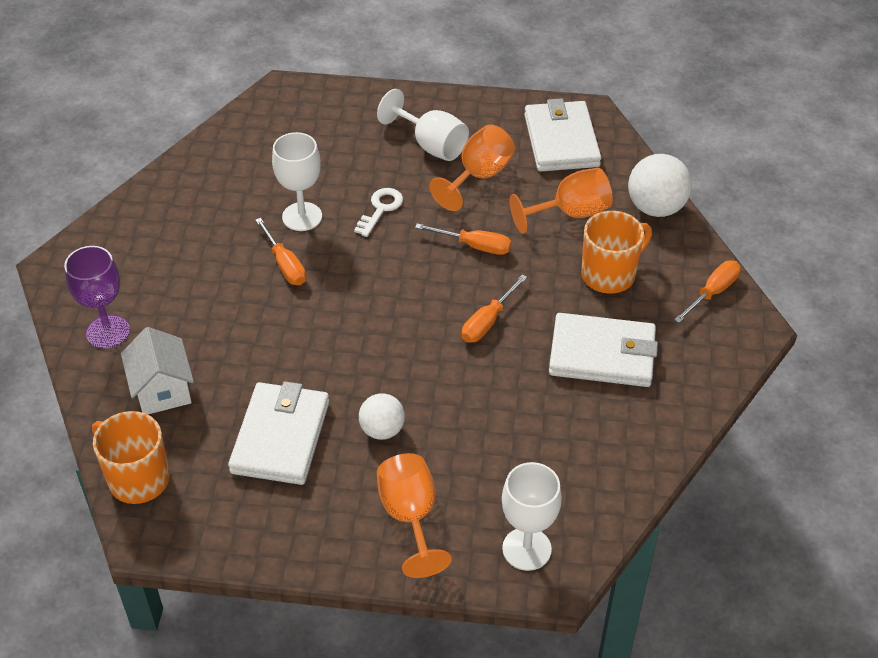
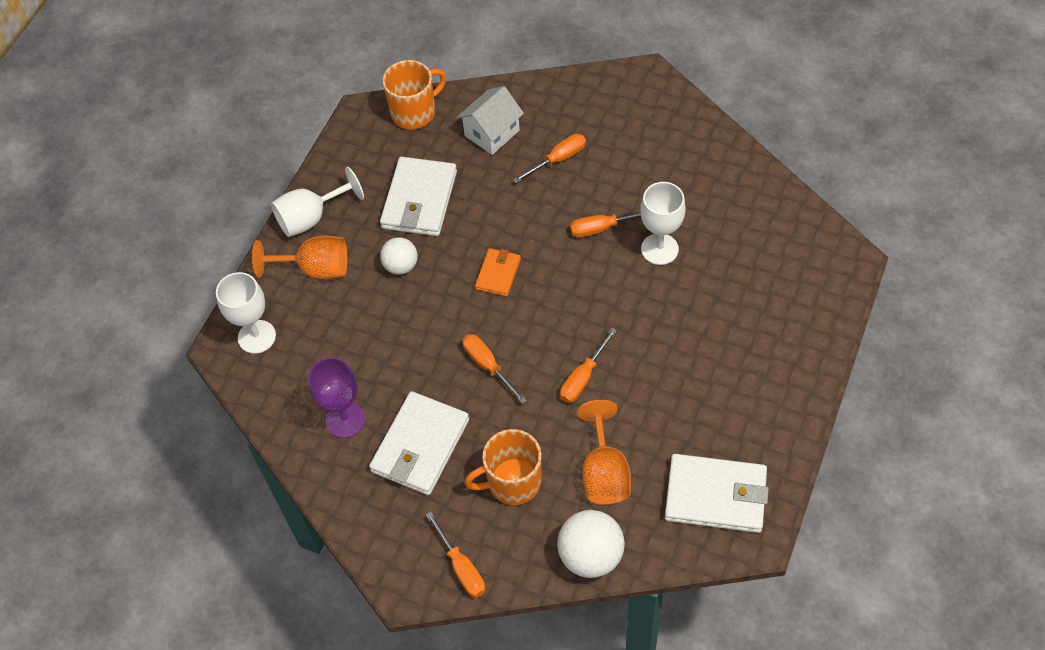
camera: 110 degrees right, 10 degrees up
(108, 331) = (563, 104): purple goblet -> purple goblet (345, 420)
(162, 390) = (492, 133): white house -> white house turned 45 degrees counterclockwise
(194, 319) = (558, 159): none -> orange screwdriver
(280, 437) = (419, 200): white wallet -> white wallet turned 75 degrees clockwise
(368, 339) = (498, 274): none -> orange wallet
(380, 209) = (653, 312): white key -> none
(431, 145) = (735, 372): white goblet -> white goblet (311, 218)
(478, 176) = (678, 404): orange goblet -> none
(609, 274) = (512, 482): orange mug -> orange mug turned 90 degrees clockwise

